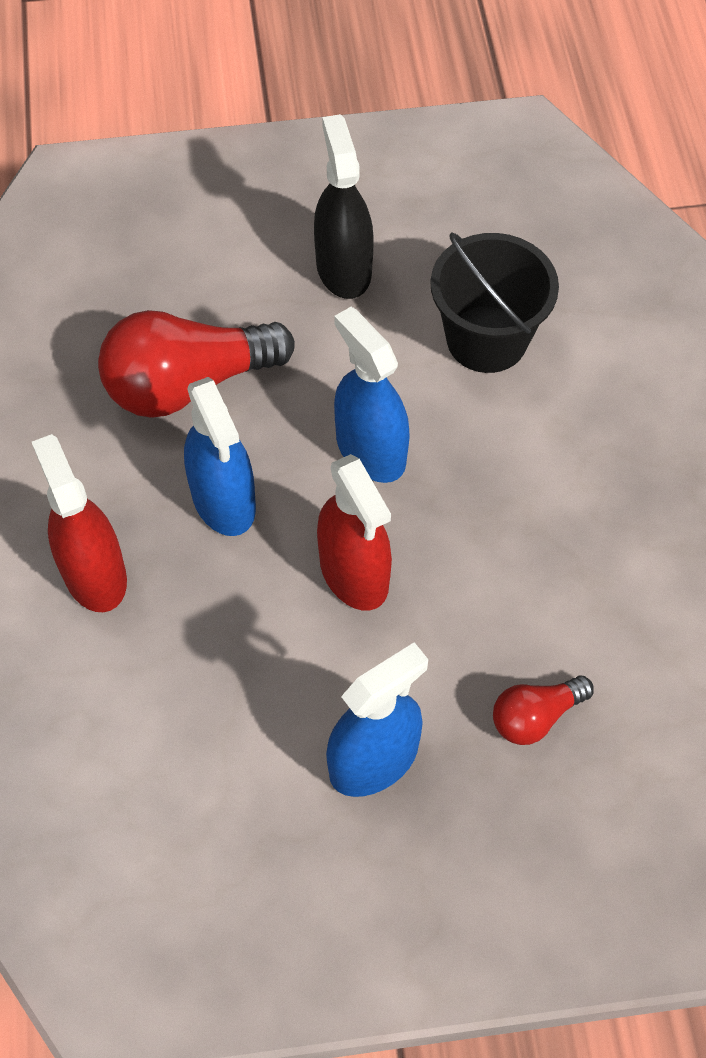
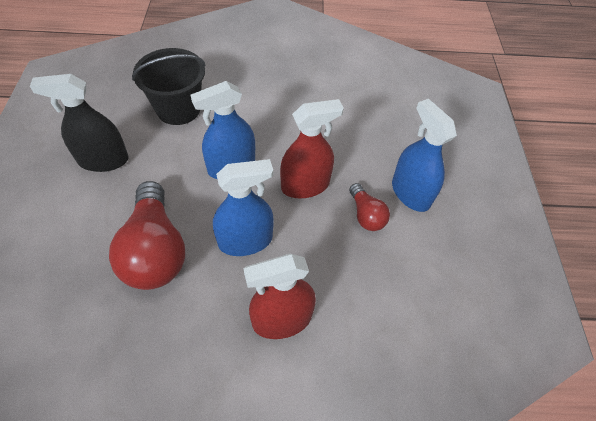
camera: 85 degrees left, 5 degrees down
(535, 716) = (390, 129): red light bulb -> red light bulb (366, 215)

